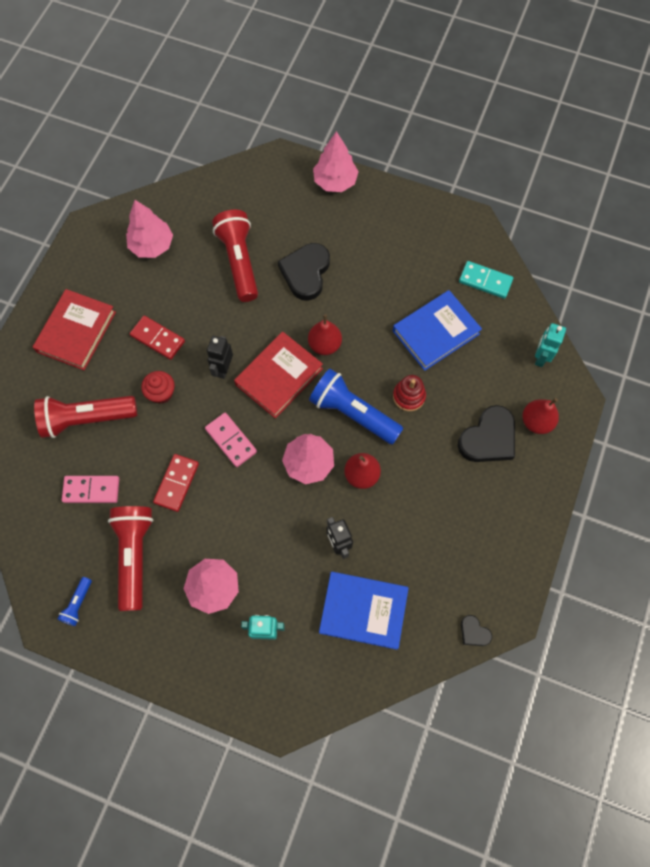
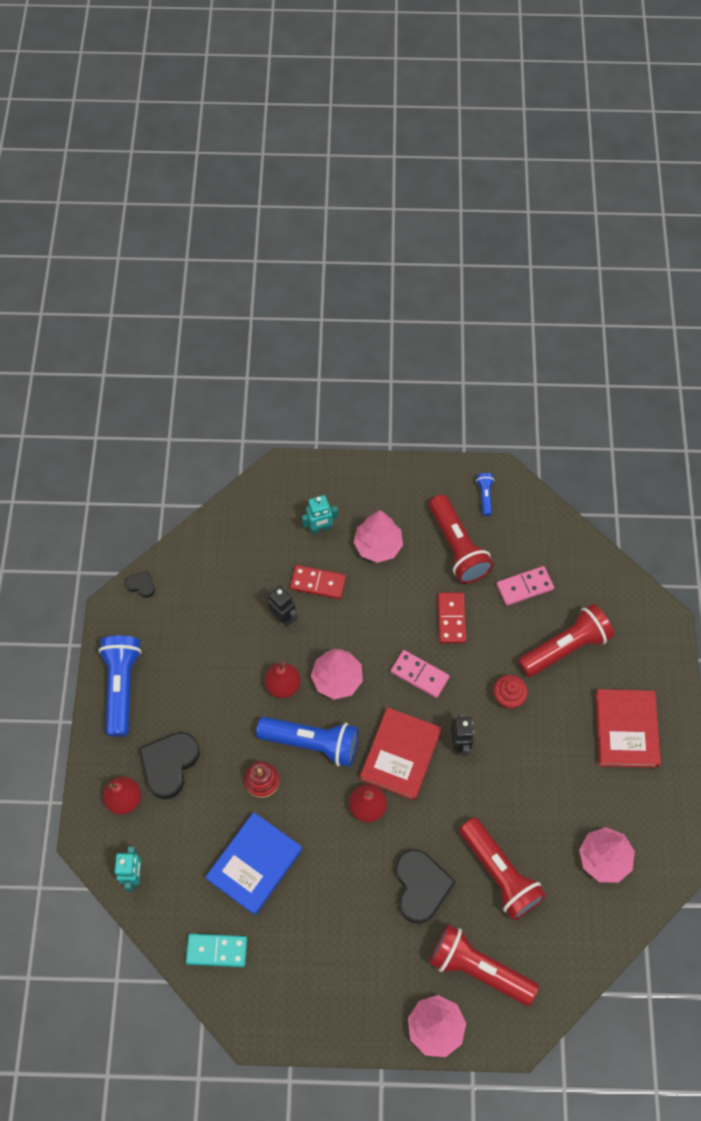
camera: 160 degrees right, 5 degrees down
(157, 339) = (541, 752): red domino -> red domino (318, 583)
(287, 206) = (478, 968): none -> red flashlight
(363, 610) = (242, 570): blue book -> none
(518, 527) = (121, 687): none -> blue flashlight

